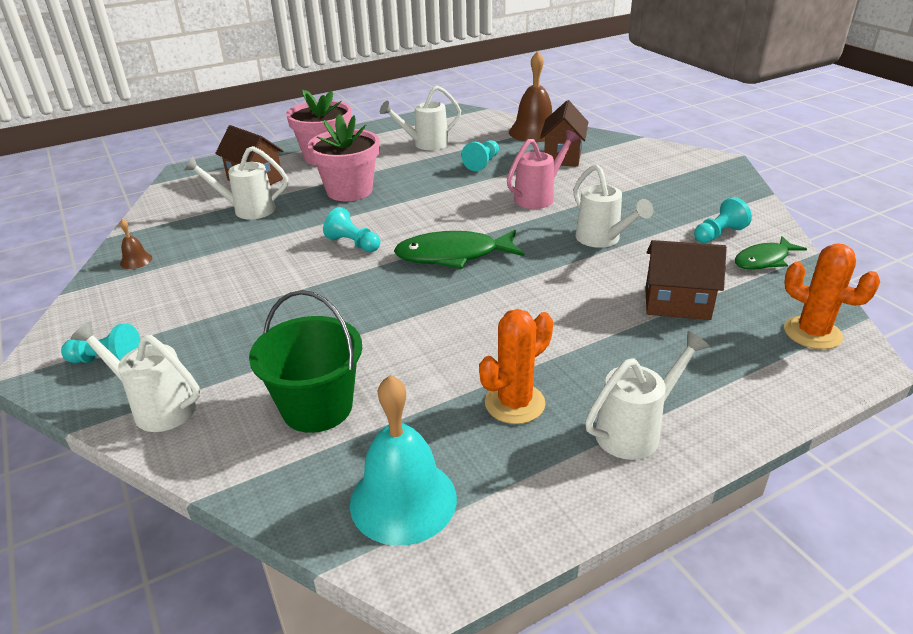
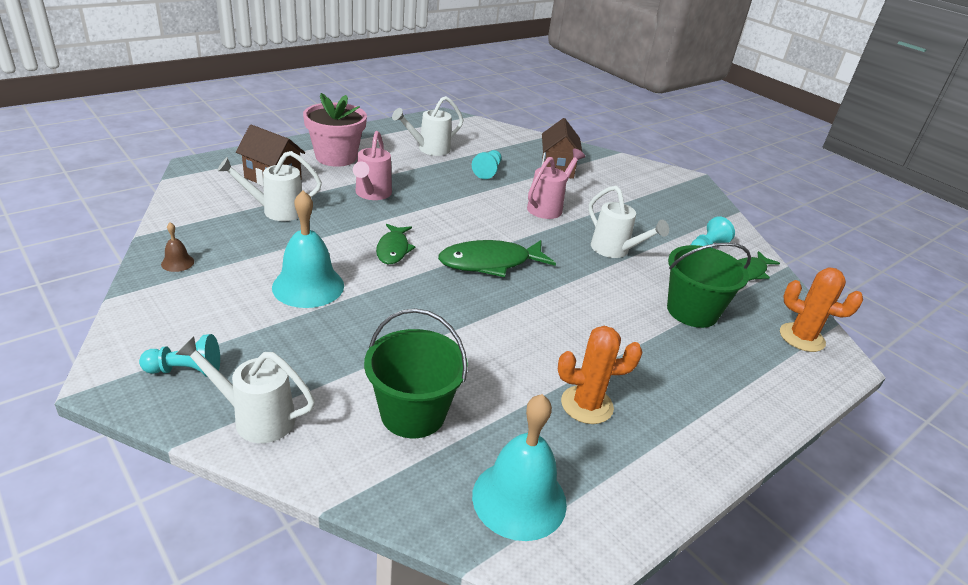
camera: 15 degrees left, 0 degrees up
(253, 281) = (308, 286): none -> turquoise bell
(349, 191) = (372, 194): pink flower pot -> pink watering can
(353, 244) = (393, 249): turquoise pawn -> green fish
(514, 403) = (587, 405): orange cactus -> orange cactus turned 45 degrees clockwise
(534, 132) = (525, 142): brown bell -> none
(635, 431) = (691, 427): white watering can -> none
(677, 304) = (692, 311): brown house -> green bucket

